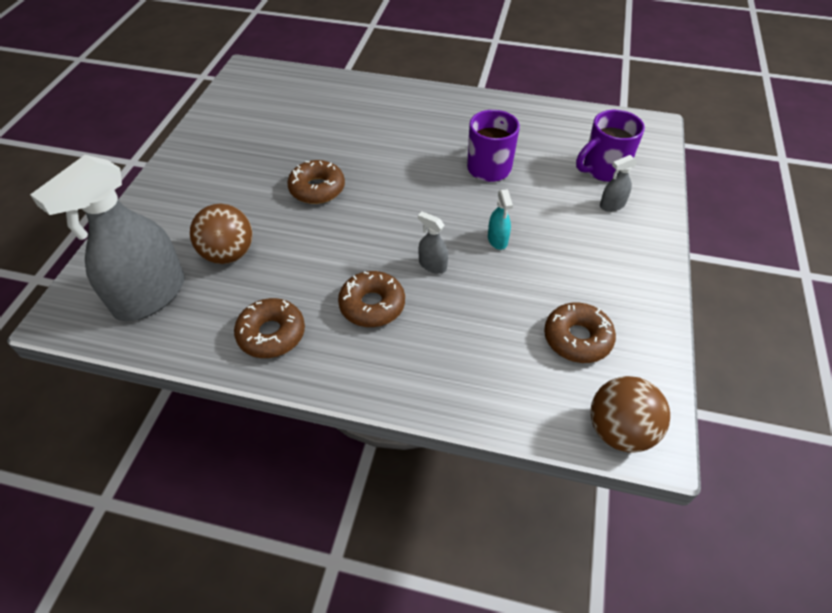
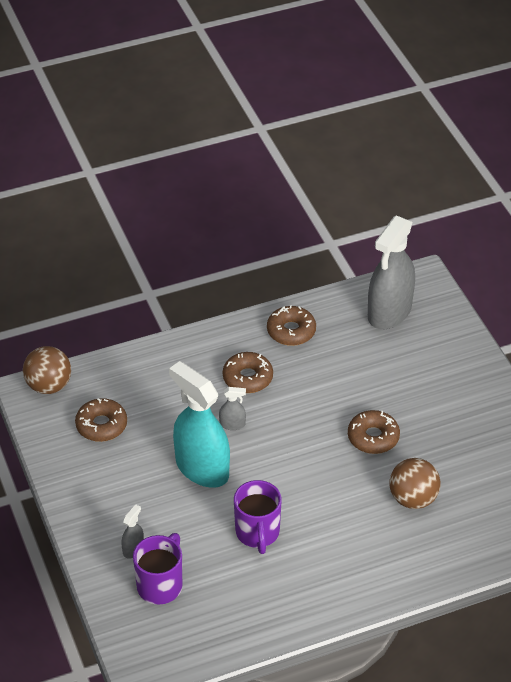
camera: 145 degrees right, 5 degrees down
(150, 296) = (389, 312): grey spray bottle -> grey spray bottle turned 150 degrees counterclockwise
(228, 254) = (375, 359): brown ball -> brown ball (413, 499)
(497, 240) = (202, 468): turquoise spray bottle -> turquoise spray bottle, size x2.44

